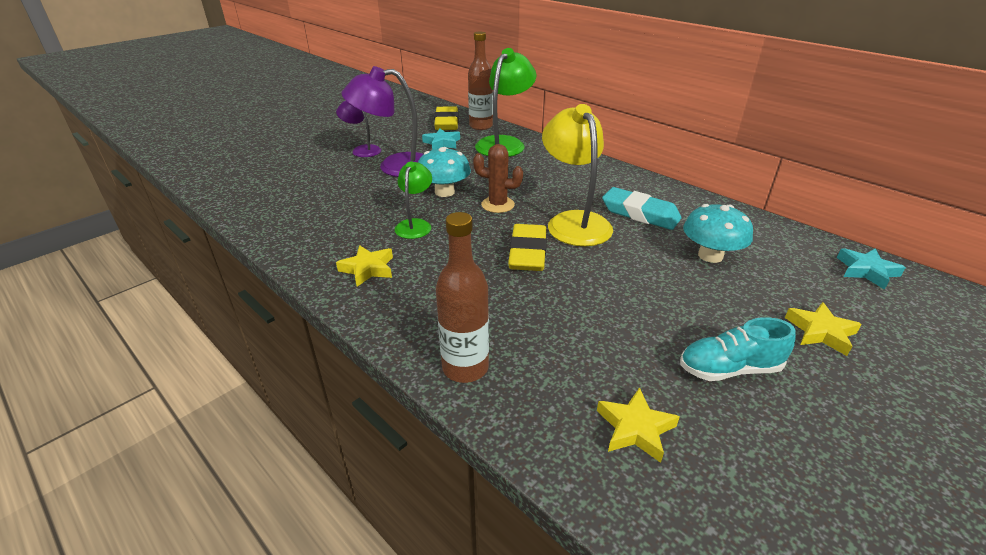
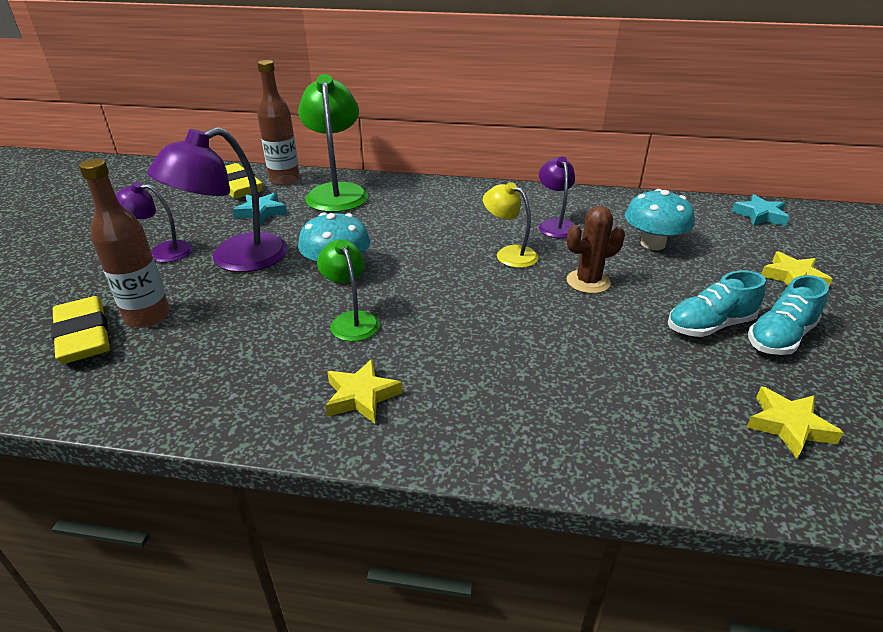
camera: 35 degrees left, 0 degrees up
(465, 368) = (599, 451): brown bottle -> brown bottle (148, 316)
(498, 205) = (414, 263): brown cactus -> brown cactus (588, 282)
(527, 253) = (507, 303): yellow eraser -> yellow eraser (84, 336)
(574, 221) = (509, 254): yellow lamp -> yellow lamp, size x0.57
(640, 214) = (555, 225): turquoise eraser -> purple lamp
(672, 332) = (709, 325): none -> turquoise shoe

